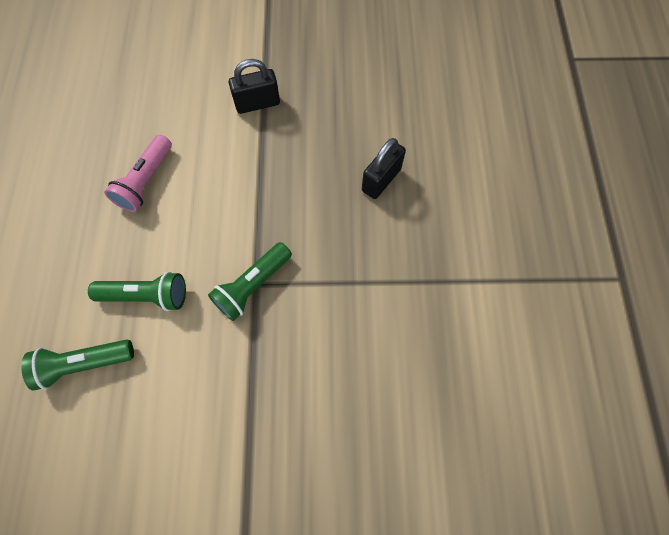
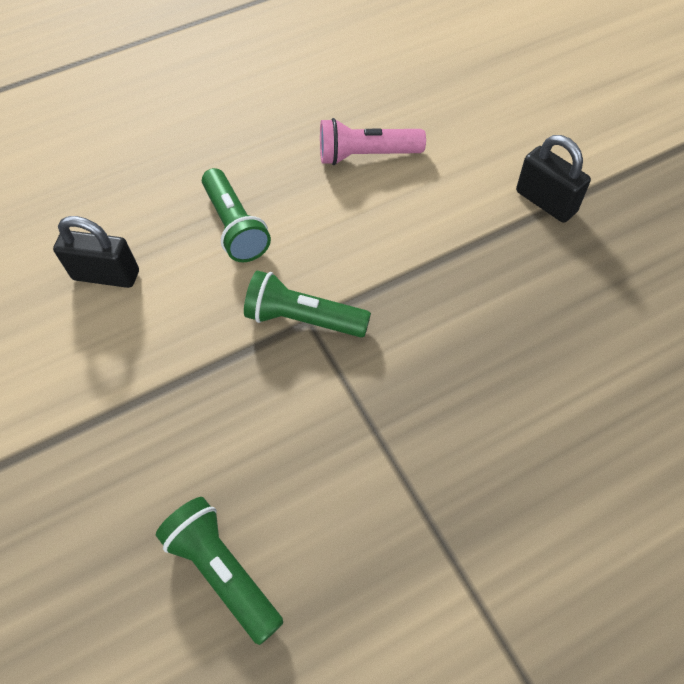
camera: 65 degrees right, 10 degrees down
(84, 364) = (135, 215): green flashlight -> green flashlight (223, 571)
(381, 180) = (546, 392): black padlock -> black padlock (106, 275)

